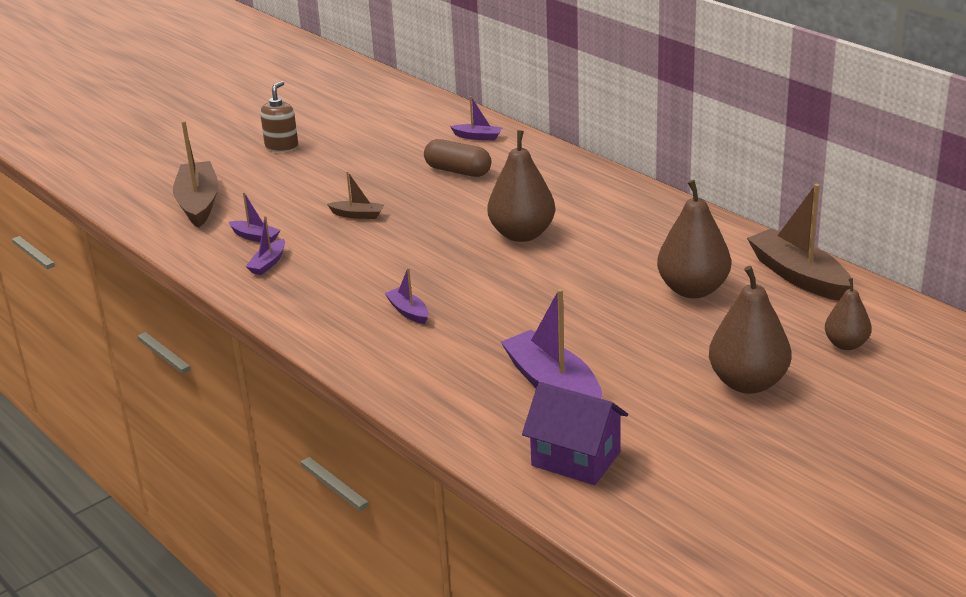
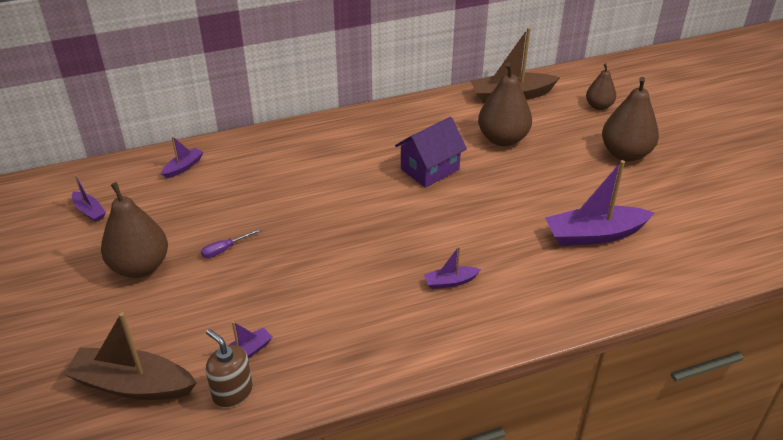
camera: 70 degrees left, 10 degrees up
(268, 263) = (305, 354): purple boat -> purple boat (89, 211)
(282, 146) = (68, 292): brown soap dispenser -> brown soap dispenser (232, 392)
(357, 215) = (261, 272): brown boat -> none
(377, 190) = (225, 249): none -> purple screwdriver
(458, 171) = (234, 194): brown capsule -> none
(522, 234) = (370, 190): brown pear -> brown pear (140, 267)
(576, 459) = (687, 250): purple house -> purple house (429, 169)

